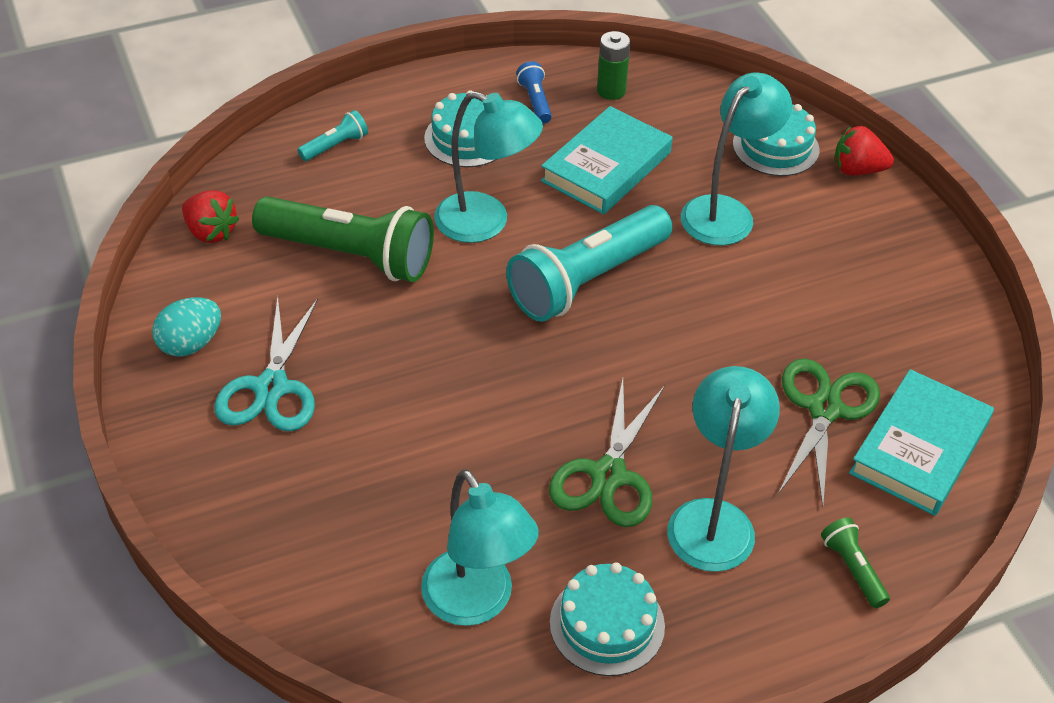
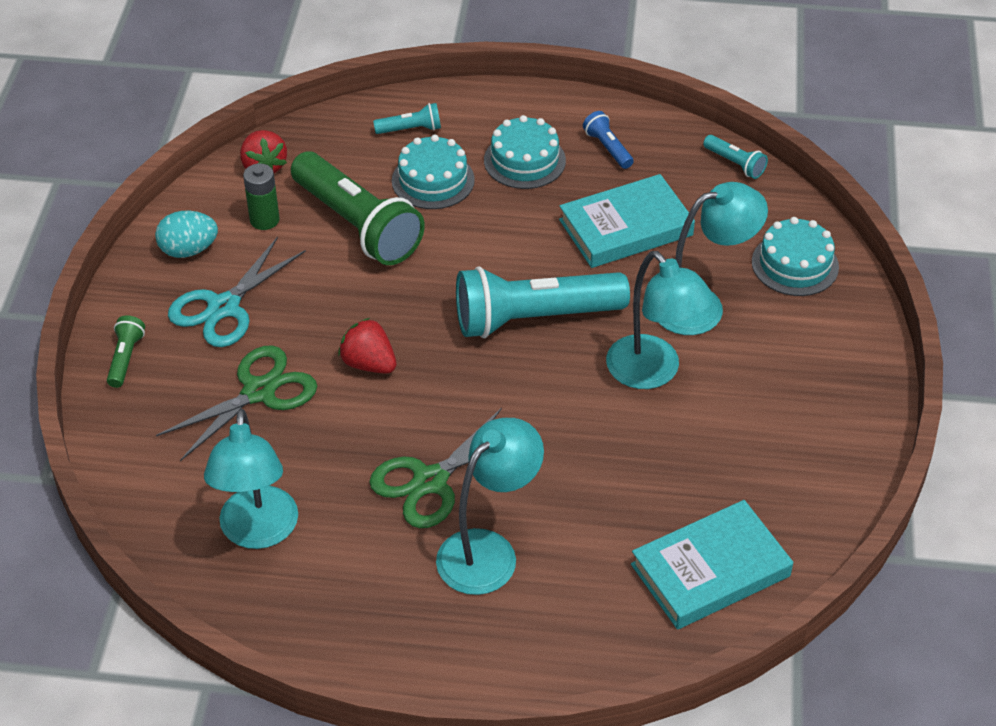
camera: 30 degrees right, 0 degrees up
(486, 223) = (486, 239): turquoise lamp -> turquoise lamp (653, 372)
(535, 101) = (608, 148): blue flashlight -> blue flashlight turned 45 degrees counterclockwise
(607, 624) = (343, 592): turquoise cake -> turquoise cake (433, 180)
(611, 91) = (682, 161): green battery -> green battery (264, 220)
(657, 78) = (735, 164): none -> turquoise flashlight
(824, 409) = (653, 504): green scissors -> green scissors (259, 392)
(853, 569) = (571, 639): green flashlight -> green flashlight (126, 358)
(857, 170) = (855, 312): red strawberry -> red strawberry (369, 363)

